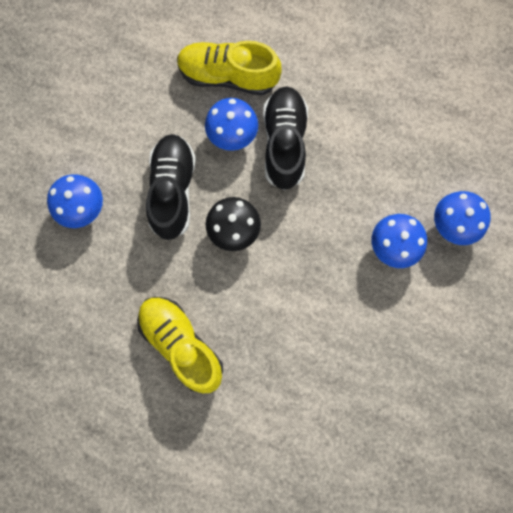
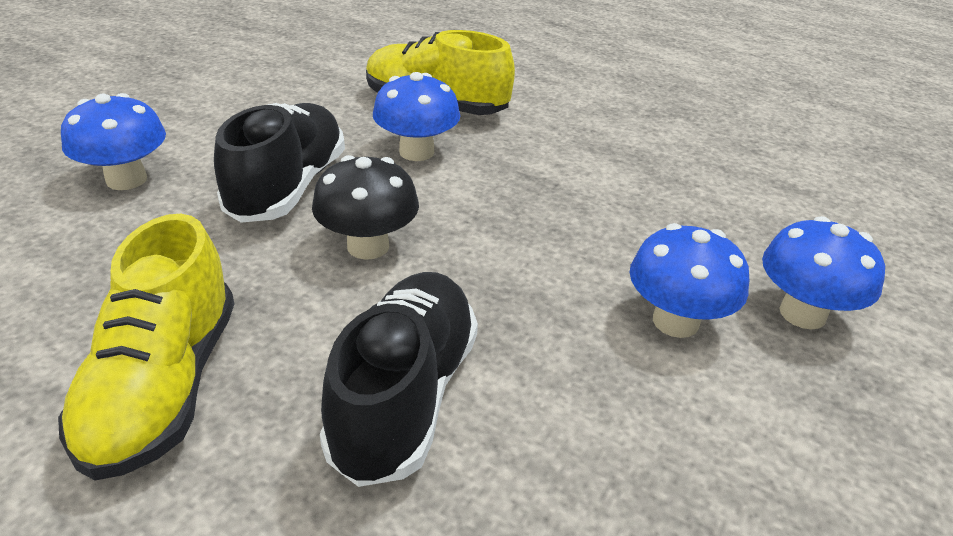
camera: 10 degrees right, 40 degrees down
(181, 344) = (164, 386): yellow shoe -> yellow shoe turned 150 degrees counterclockwise
(284, 143) = (497, 172): black shoe -> black shoe (405, 396)

